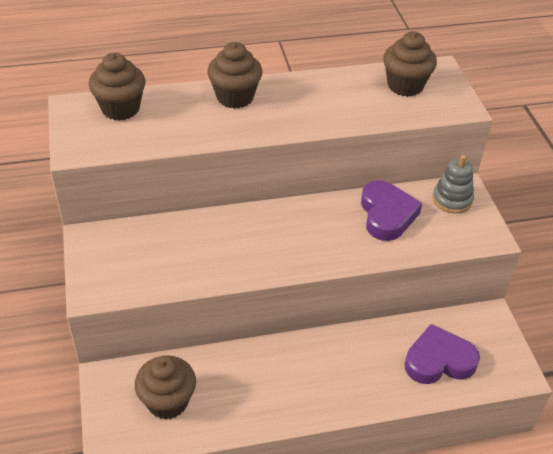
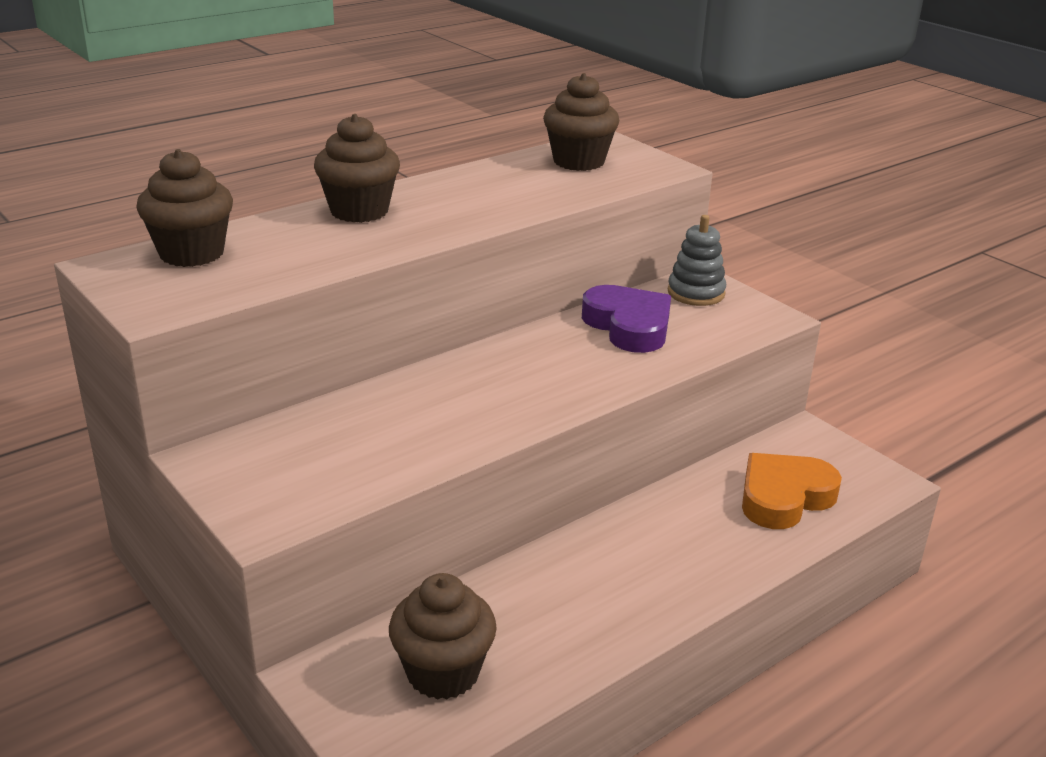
camera: 25 degrees left, 15 degrees down
(439, 360) = (784, 497): purple heart -> orange heart

